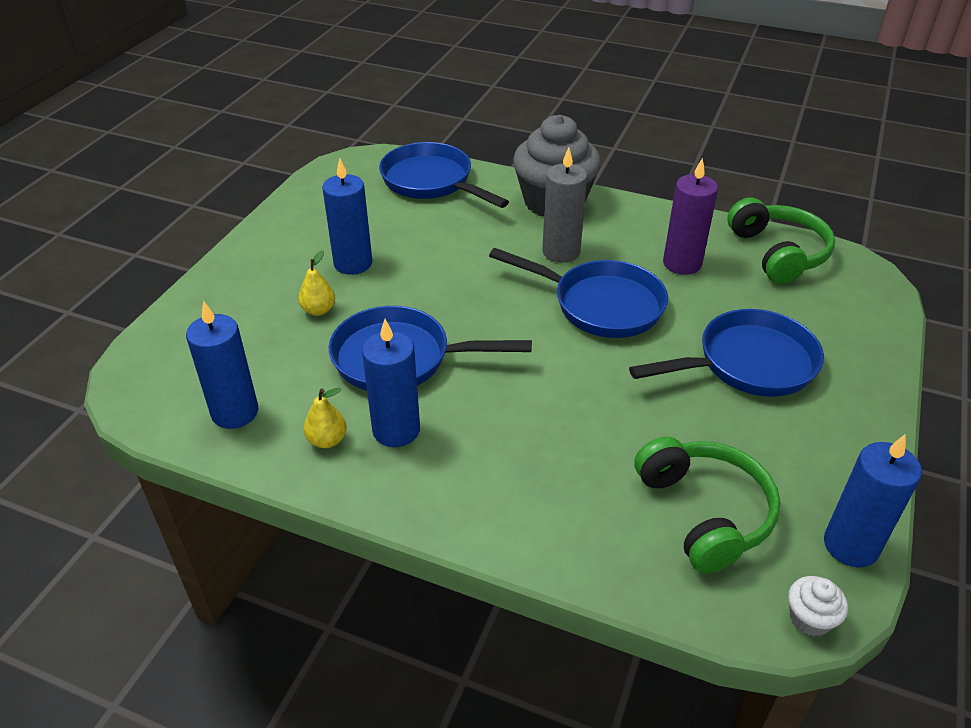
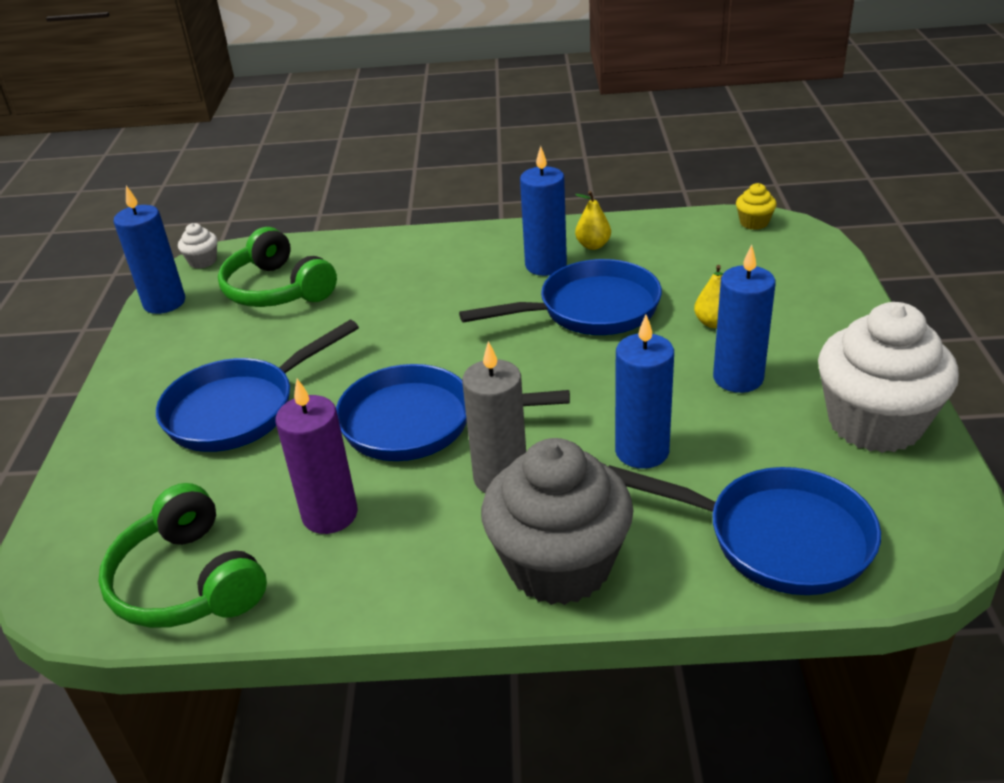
camera: 160 degrees right, 5 degrees down
(148, 406) = (754, 223): none -> yellow cupcake
(235, 412) = (683, 238): blue candle -> blue candle (642, 451)
(309, 213) = (875, 423): none -> white cupcake

